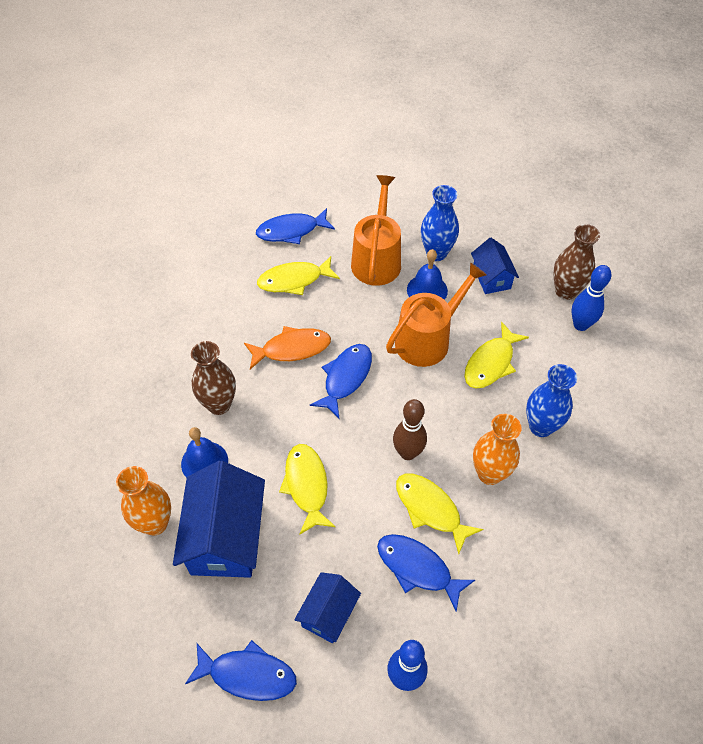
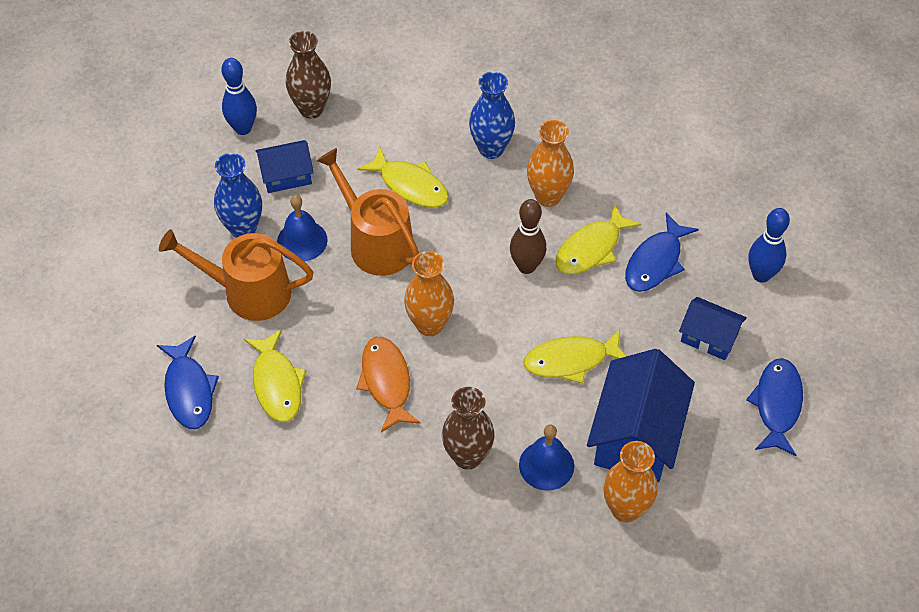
camera: 90 degrees left, 0 degrees up
(226, 537) = (636, 435): blue house -> blue house turned 75 degrees counterclockwise
(346, 378) = (429, 324): blue fish -> orange vase
(580, 325) = (360, 101): blue bowling pin -> blue bowling pin (243, 128)

